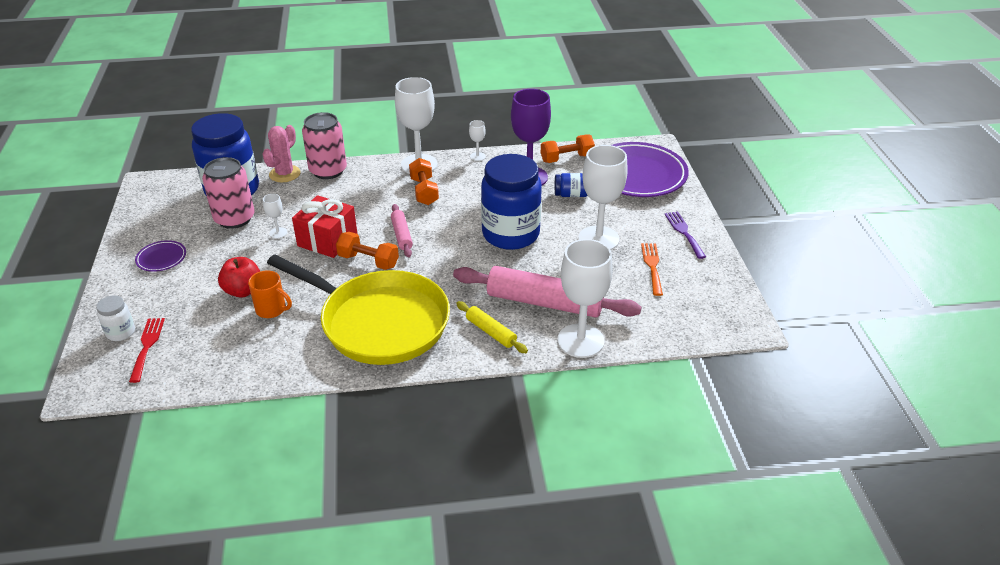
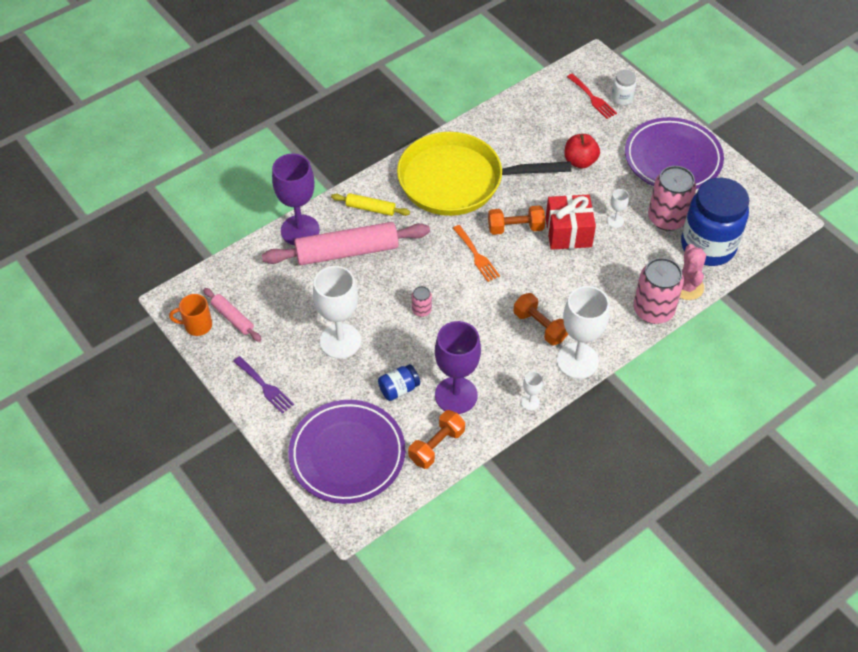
camera: 150 degrees right, 15 degrees up
(161, 258) = (672, 159): purple plate -> purple plate, size x2.26
(272, 309) = (542, 157): orange mug -> orange mug (197, 325)
(401, 235) = (513, 265): pink rolling pin -> pink rolling pin (233, 318)
(510, 234) = (421, 310): blue jar -> pink can
(580, 341) = (300, 230): white goblet -> purple goblet
(652, 266) = (277, 330): orange fork -> orange fork (476, 256)

